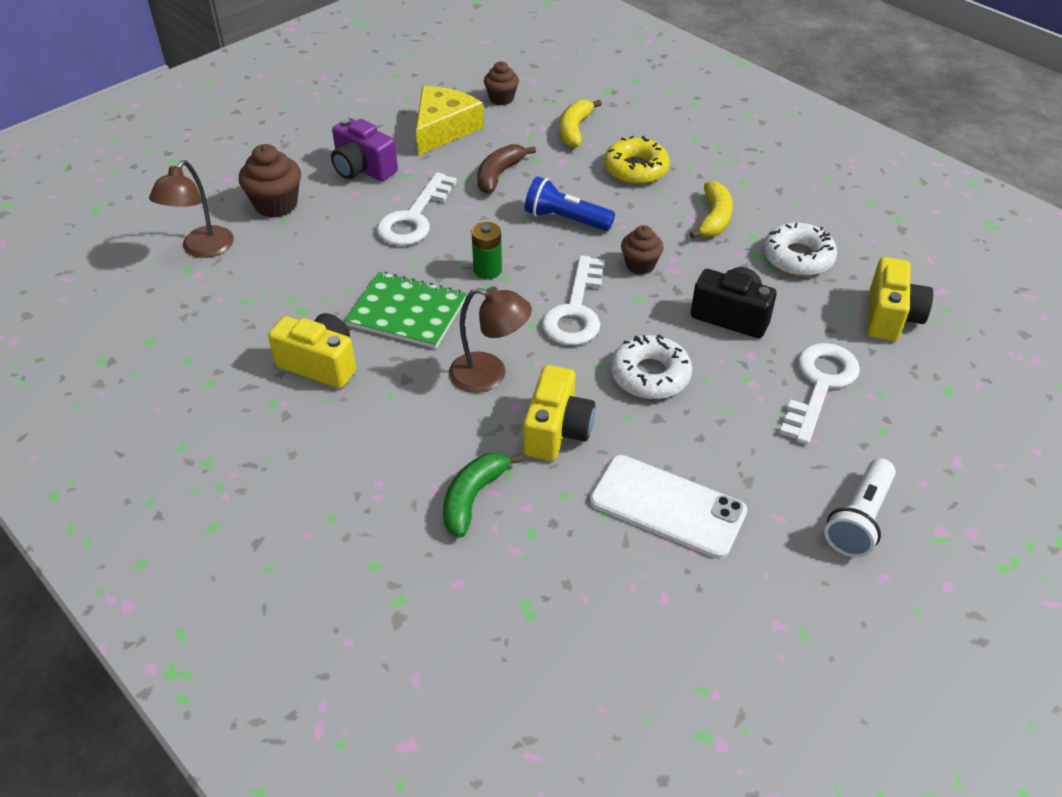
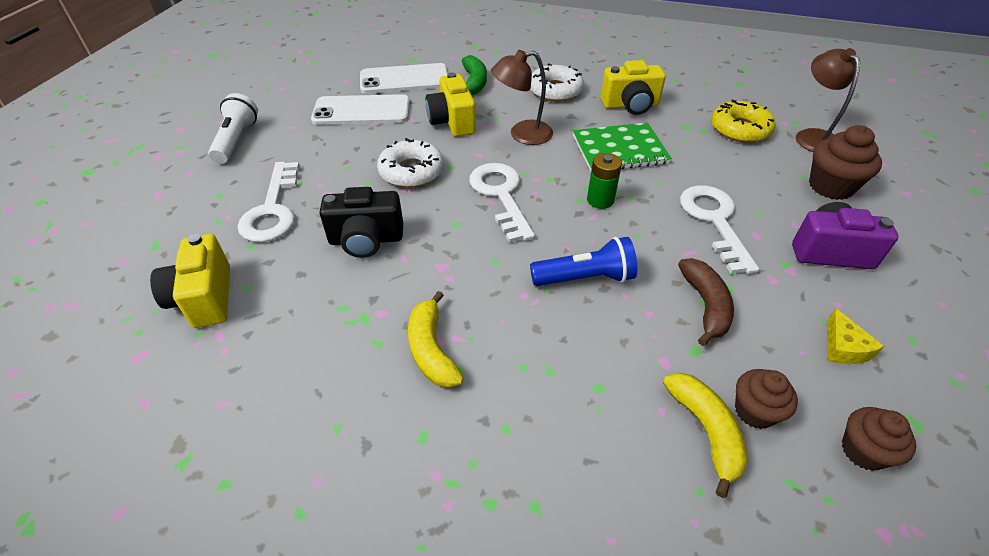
camera: 150 degrees right, 0 degrees up
(443, 129) = (843, 347): yellow cheese -> yellow cheese, size x0.49
(570, 554) = (404, 79): none -> white phone
(635, 169) = (571, 391): yellow donut -> yellow donut (740, 129)
(640, 265) = (476, 257): brown cupcake -> brown cupcake (754, 411)
(797, 257) = (316, 334): white donut -> white donut (555, 90)

